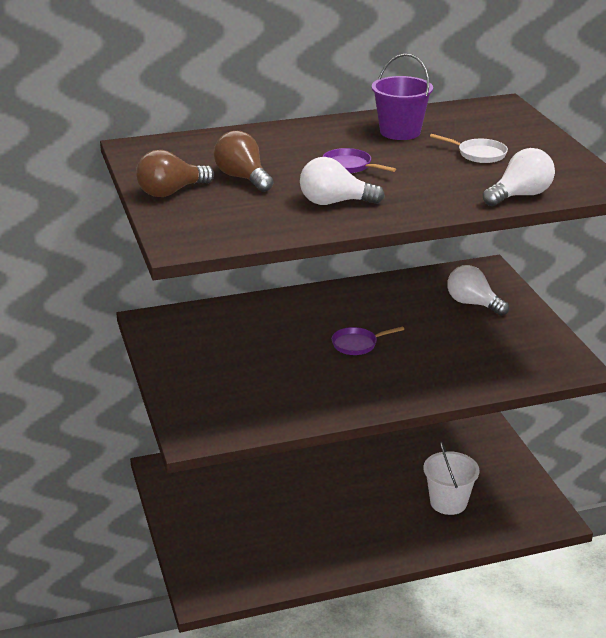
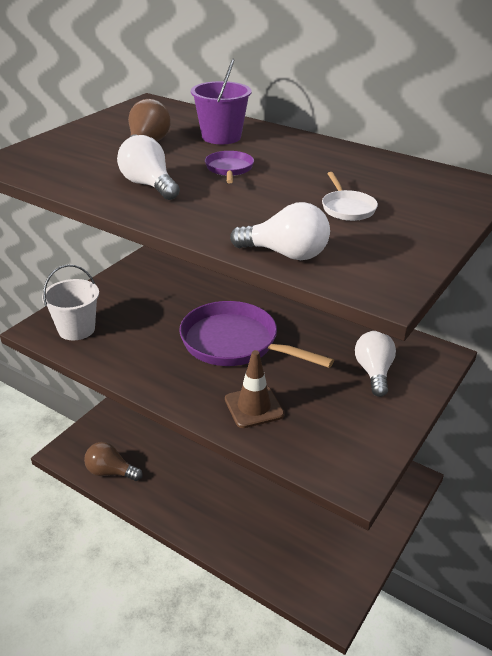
camera: 50 degrees right, 5 degrees up
(171, 192) = (89, 133): brown light bulb -> brown light bulb (110, 472)
(357, 344) = (235, 343): purple pan -> purple pan, size x2.30
(400, 132) = (333, 165): purple bucket -> purple bucket (221, 137)
(448, 502) = (281, 525): white bucket -> white bucket (76, 329)
(451, 371) = (254, 407): none -> brown traffic cone

